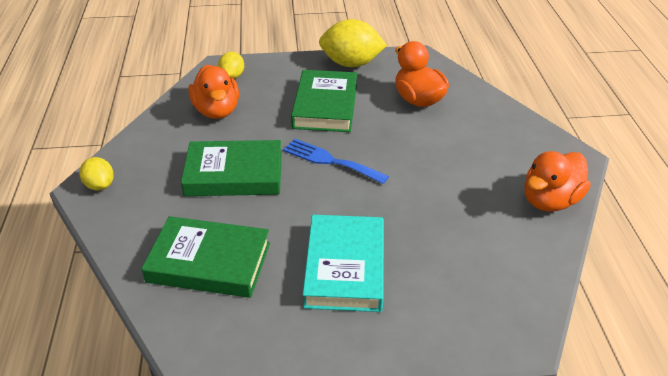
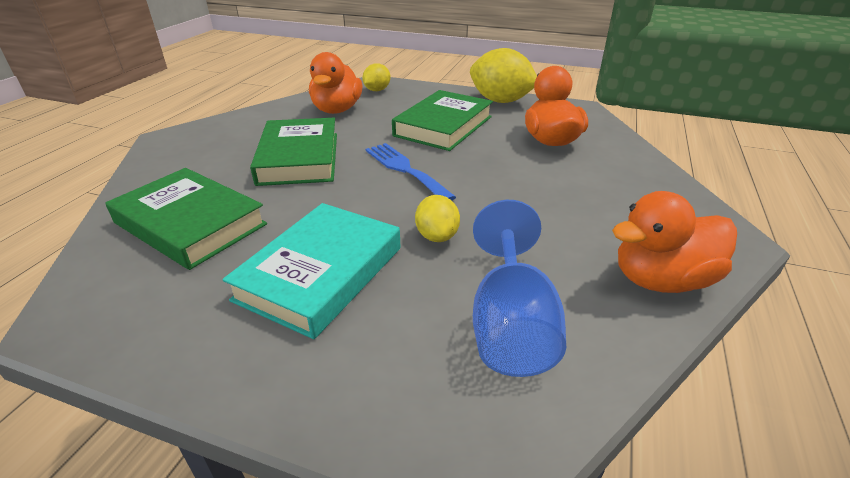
camera: 25 degrees right, 5 degrees down
(100, 185) = (178, 139): yellow lemon -> yellow lemon (437, 236)
(234, 174) = (299, 158): green book -> green book turned 60 degrees clockwise
(486, 261) = (510, 325): none -> blue goblet

